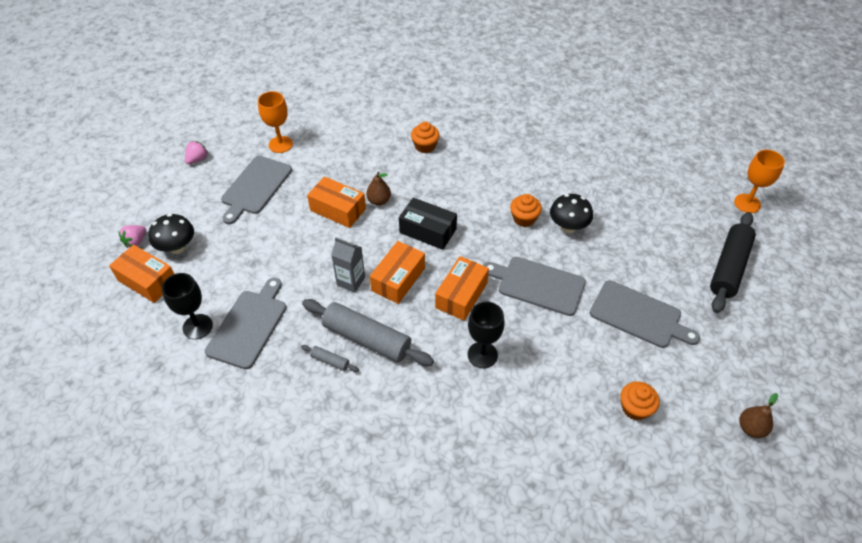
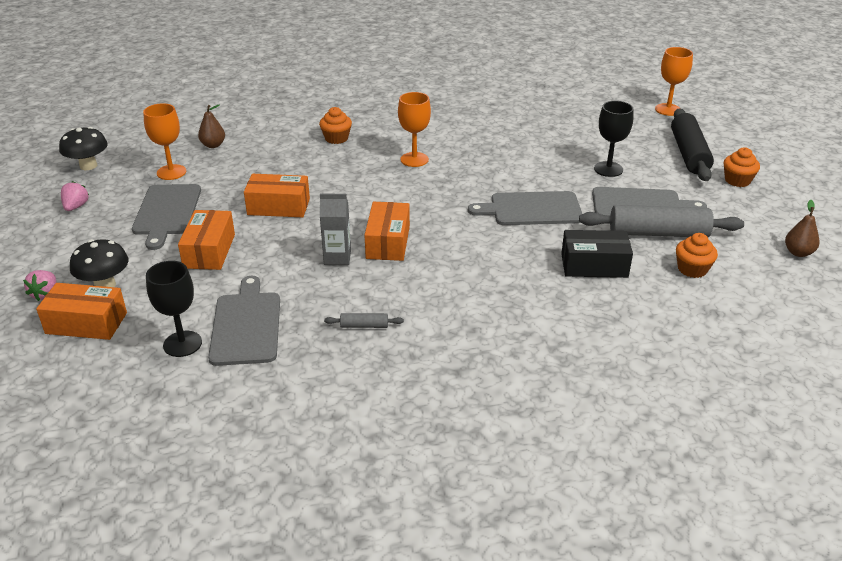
camera: 25 degrees left, 15 degrees down
(367, 338) = (391, 296): grey rolling pin -> grey rolling pin (658, 233)
(379, 201) = (319, 189): brown pear -> brown pear (213, 145)
(428, 231) = (390, 199): black box -> black box (594, 265)
(461, 295) = (463, 236): orange box -> orange box (209, 251)
(474, 192) = (414, 159): none -> orange goblet
(482, 355) = (520, 274): black goblet -> black goblet (608, 169)
(524, 218) = (479, 166): orange cupcake -> orange cupcake (737, 180)
(568, 227) = (526, 162): black mushroom -> black mushroom (88, 166)

